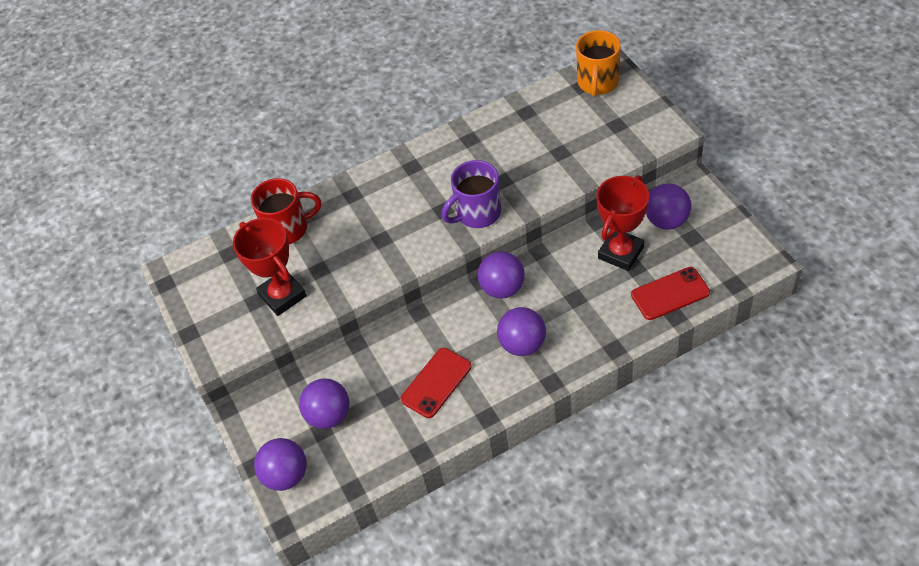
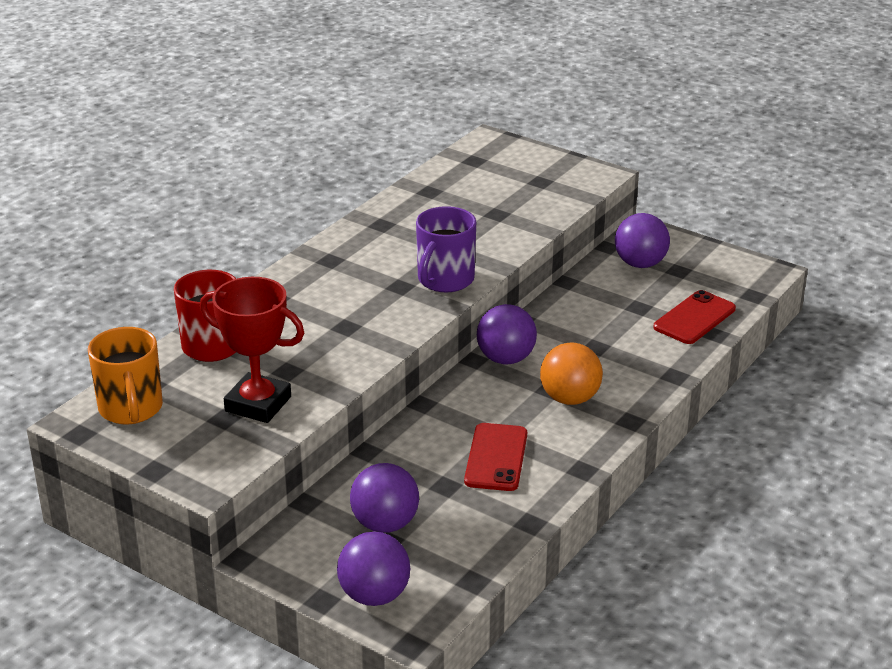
camera: 35 degrees left, 20 degrees down
(522, 344) = (570, 398): purple ball -> orange ball
(597, 83) = (490, 155): orange mug -> orange mug (131, 409)
(621, 253) = (613, 299): red trophy -> none

